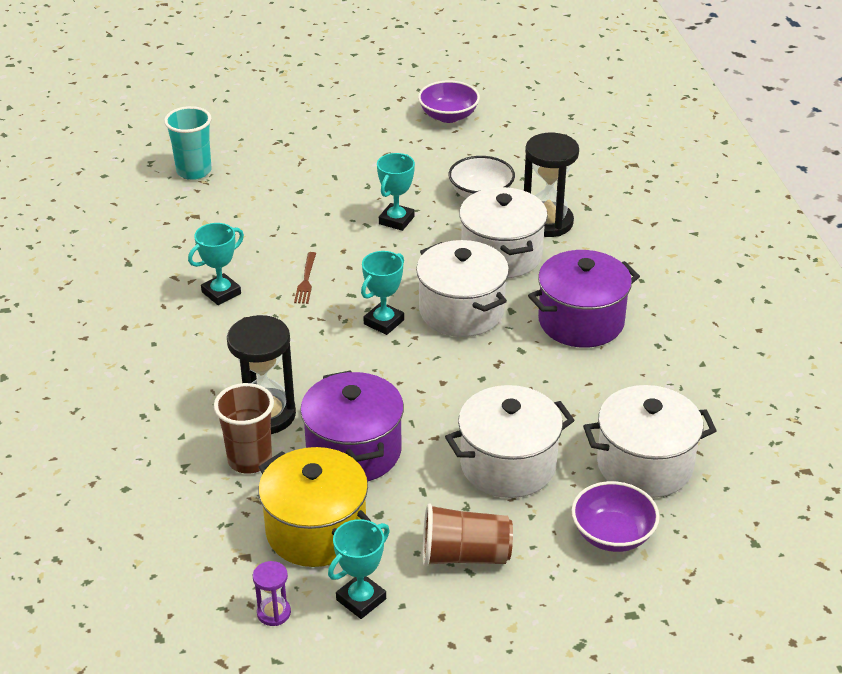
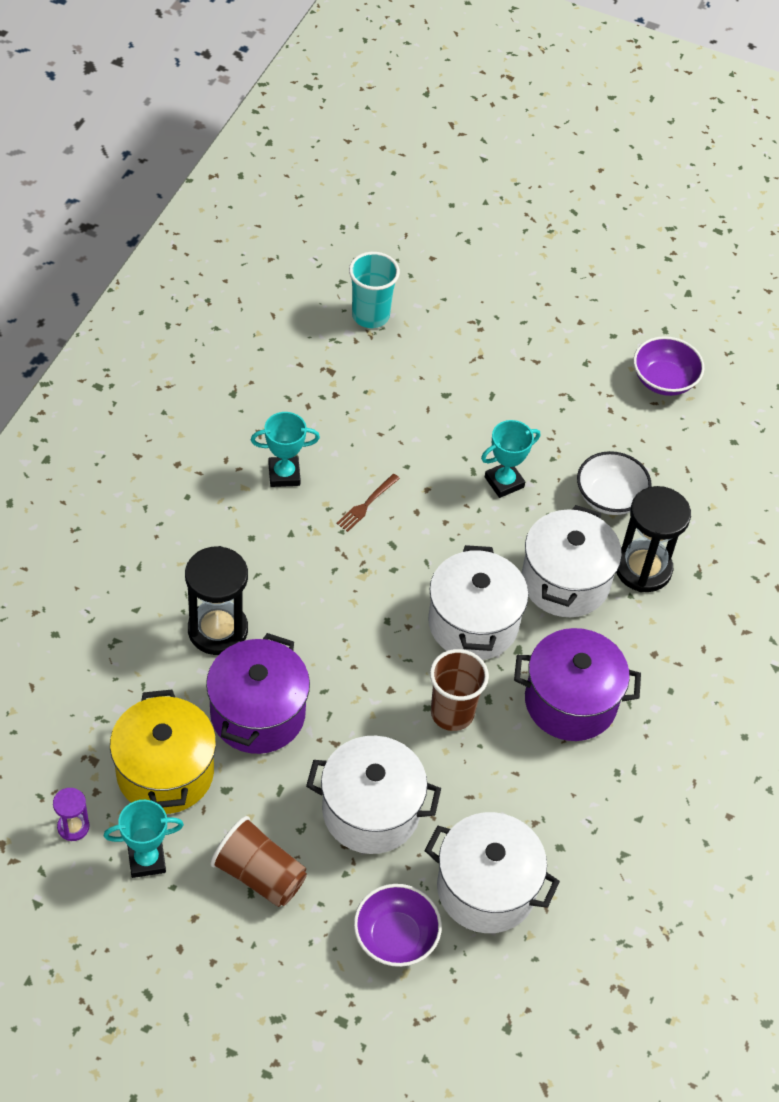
camera: 30 degrees right, 15 degrees up
(250, 460) = (169, 668): brown cup -> brown cup (452, 713)
(384, 322) = (395, 593): turquoise trophy -> none

